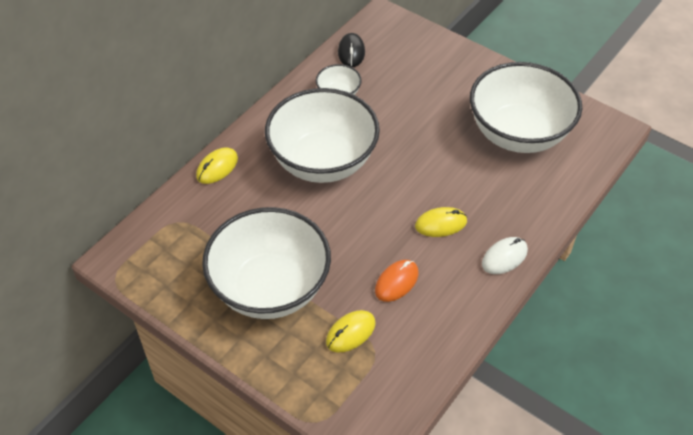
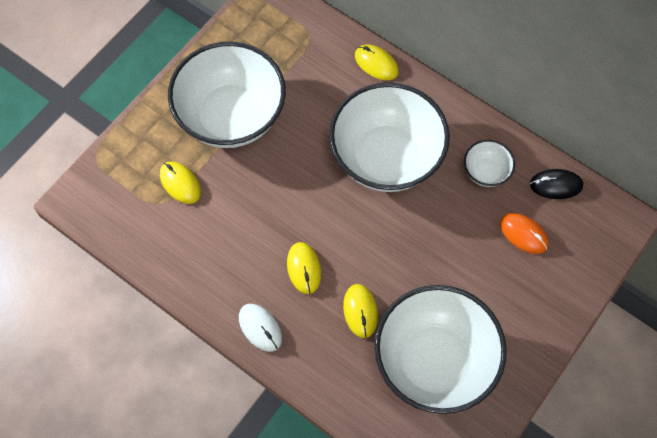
camera: 90 degrees right, 15 degrees up
(396, 282) = (234, 224): orange mouse -> orange mouse (523, 234)
(479, 182) = (360, 311): none -> yellow mouse

